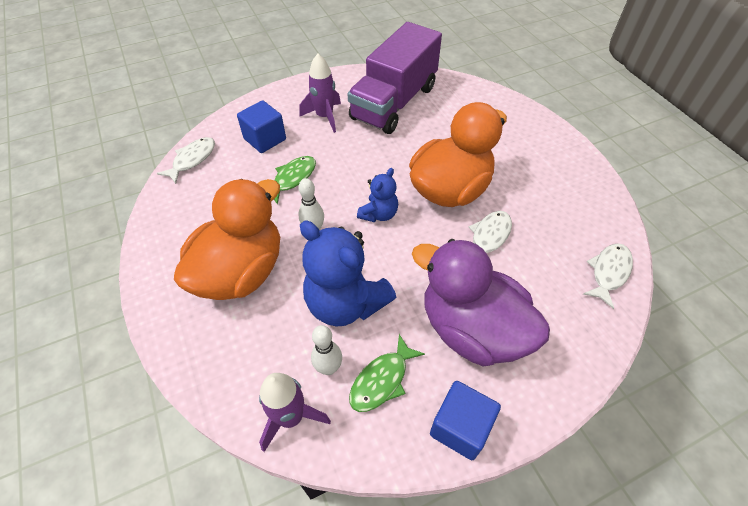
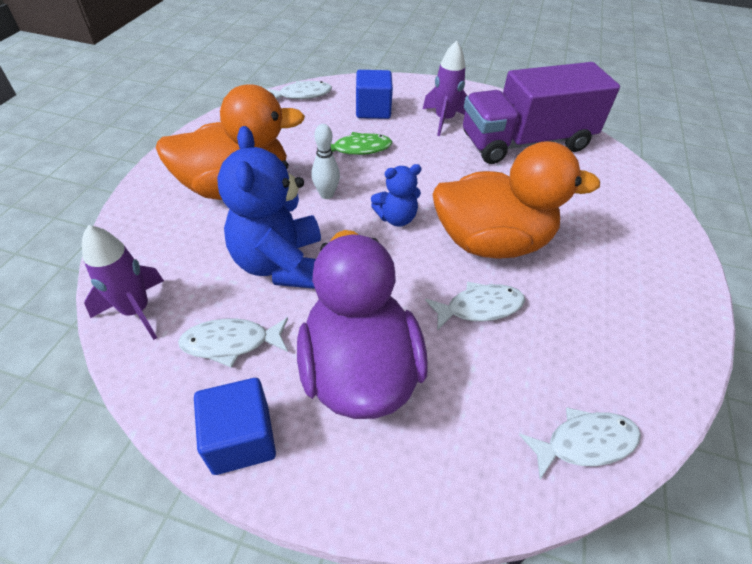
camera: 40 degrees right, 5 degrees down
(328, 368) = (206, 300): white bowling pin -> none
(382, 380) = (231, 343): green fish -> white fish

